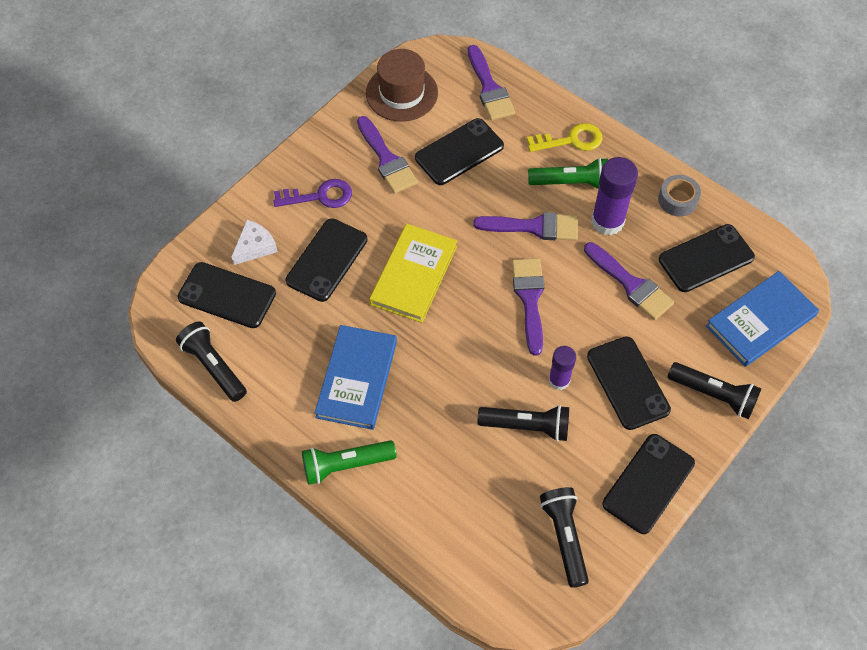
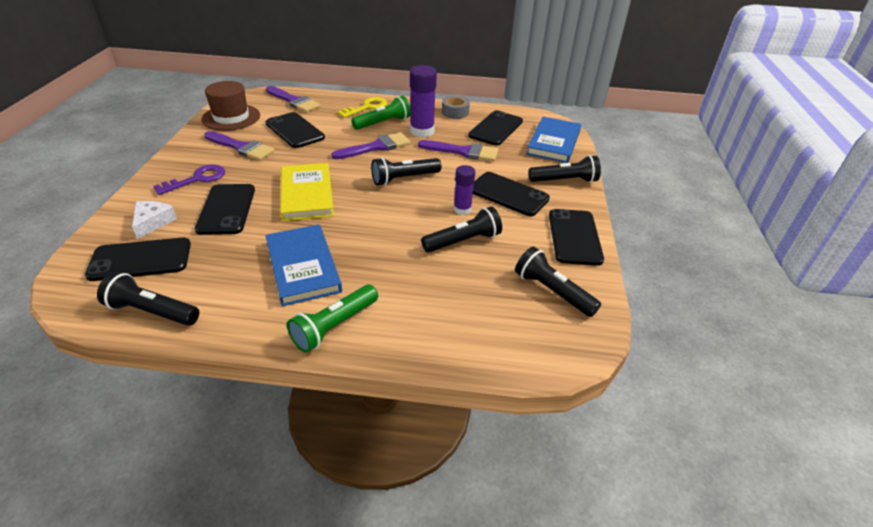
camera: 35 degrees left, 20 degrees down
(459, 152) = (295, 130): black phone -> black phone turned 60 degrees counterclockwise
(529, 299) = (404, 179): purple brush -> black flashlight

